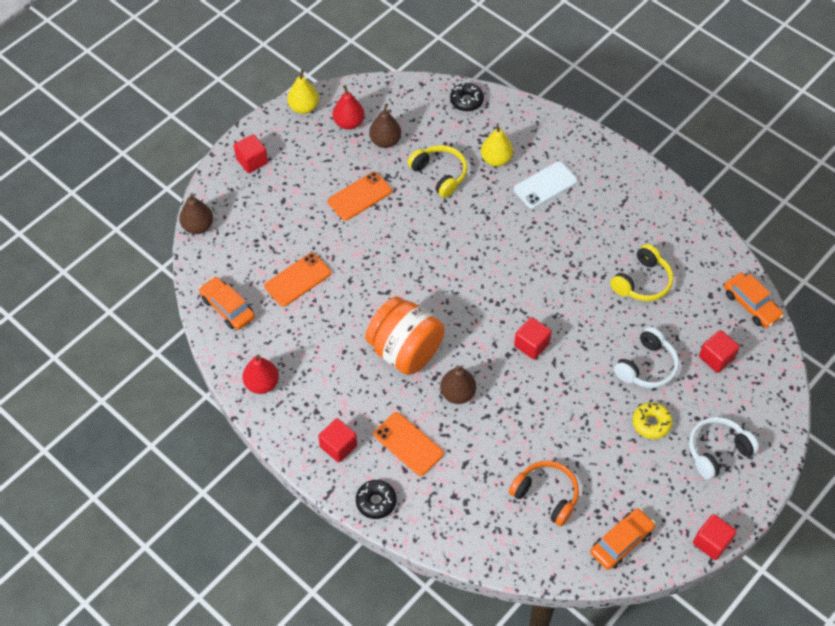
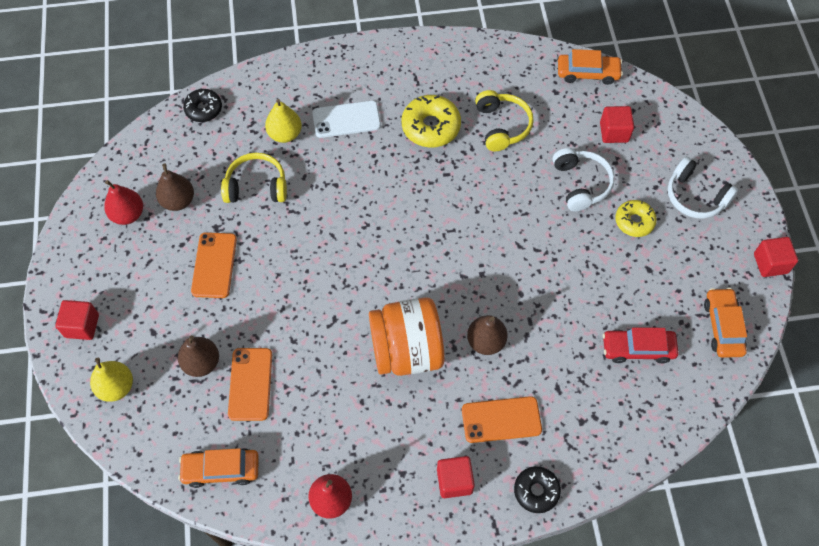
camera: 50 degrees left, 5 degrees up
(198, 226) = (104, 429): brown pear -> brown pear (201, 363)
(304, 107) = (71, 237): yellow pear -> yellow pear (116, 387)
(531, 345) = (488, 249): red cube -> none
(545, 185) = (346, 119): white phone -> white phone turned 75 degrees clockwise
(546, 495) = (638, 349): orange headphones -> red car
(594, 239) = (431, 127): none -> yellow donut
(717, 451) = (695, 196): white headphones -> white headphones turned 60 degrees counterclockwise

